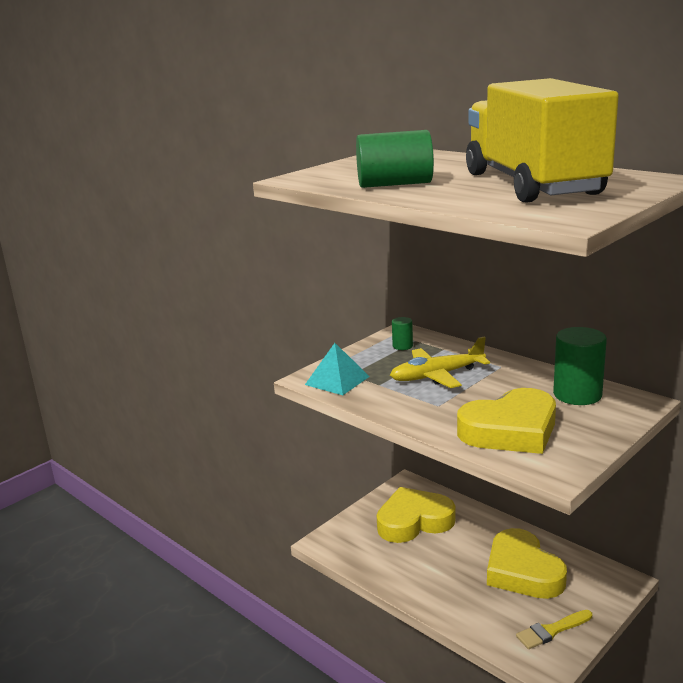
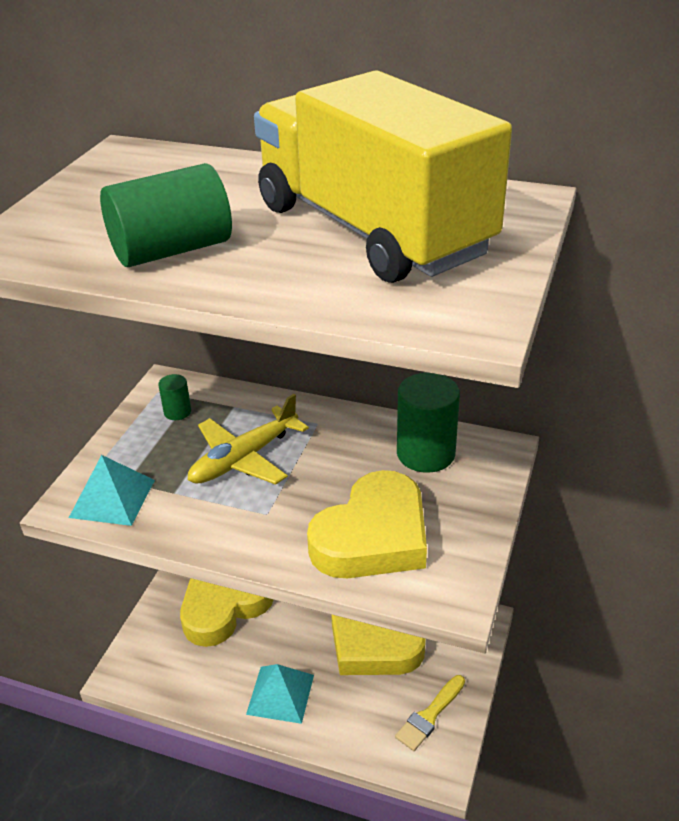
camera: 25 degrees left, 15 degrees up
(434, 584) = (280, 694): none -> turquoise pyramid

